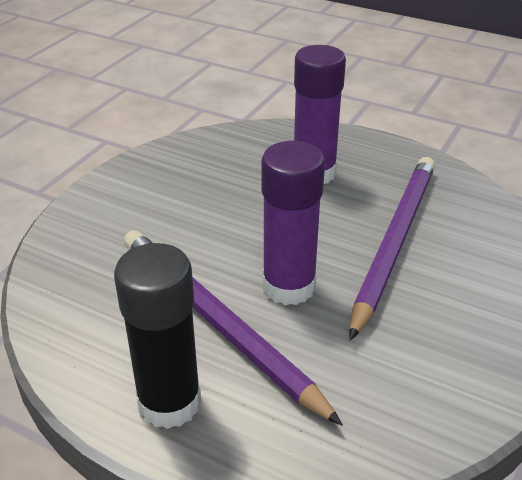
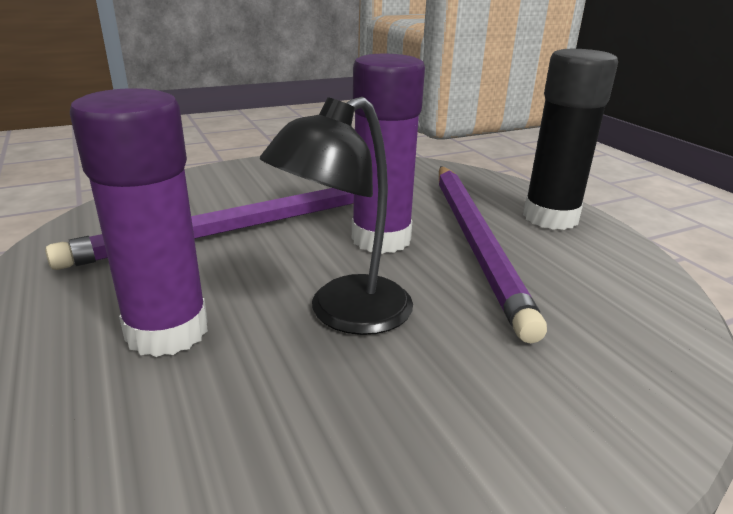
camera: 145 degrees left, 10 degrees down
(245, 218) = (345, 314): none -> black lamp

